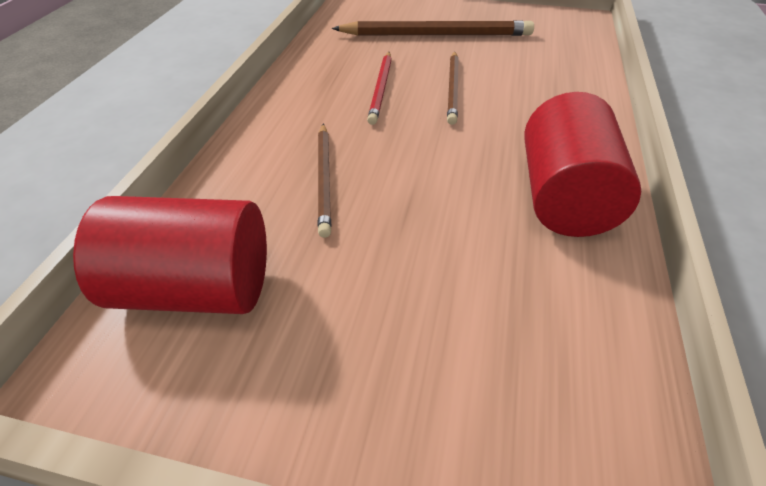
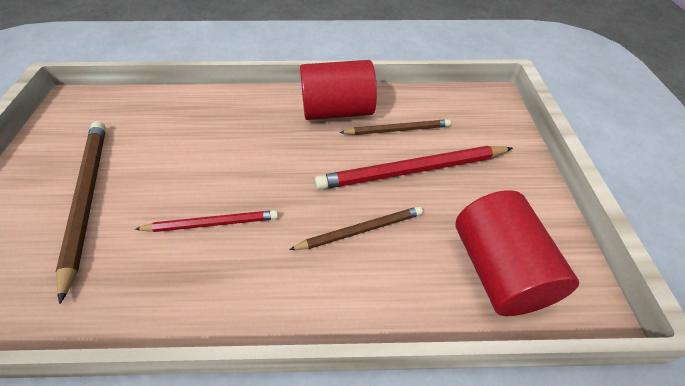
camera: 105 degrees left, 5 degrees up
(406, 252) = (412, 171): none -> red pencil
(453, 89) = (209, 172): brown pencil -> brown pencil (397, 130)

